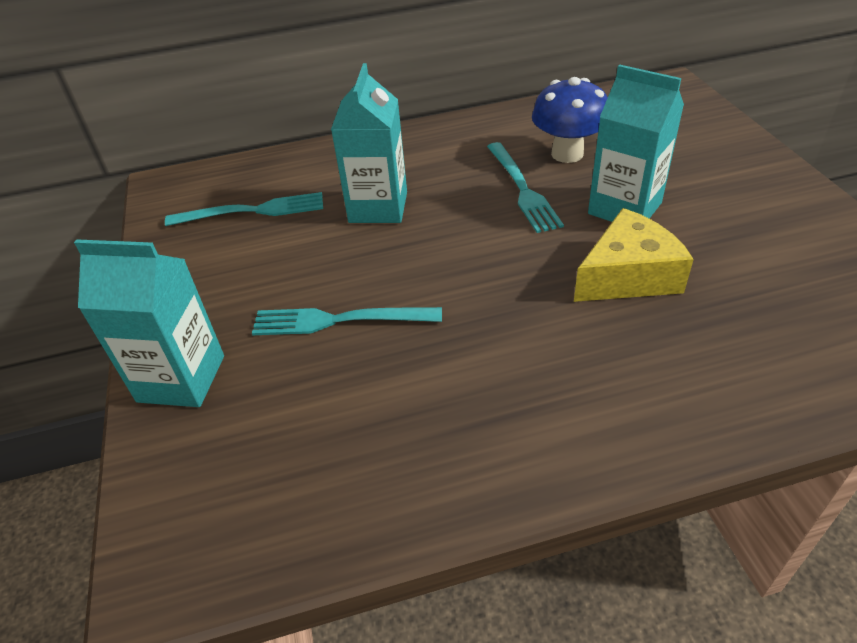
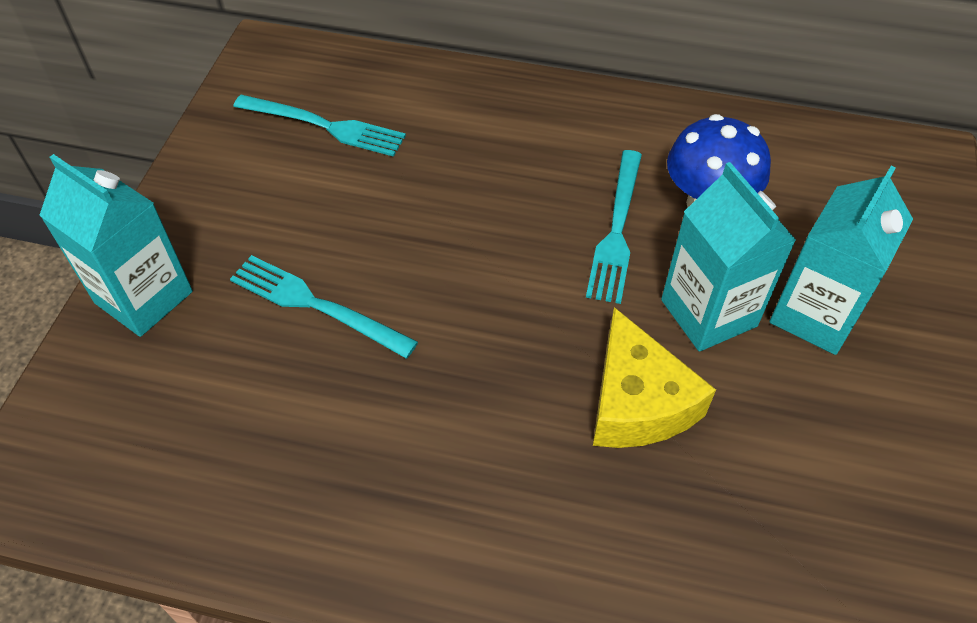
camera: 25 degrees right, 10 degrees up
(378, 207) = (448, 181): turquoise carton -> turquoise carton (815, 315)
(628, 275) = (637, 402): yellow cheese -> yellow cheese turned 75 degrees clockwise

